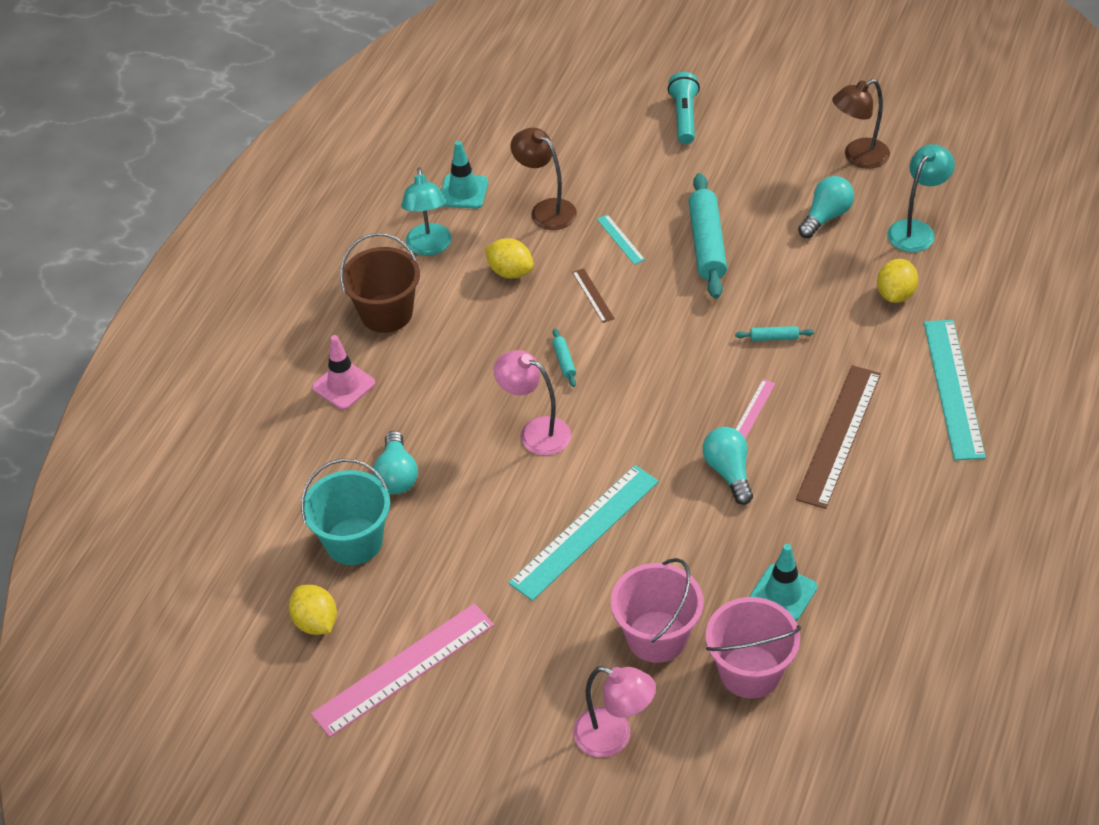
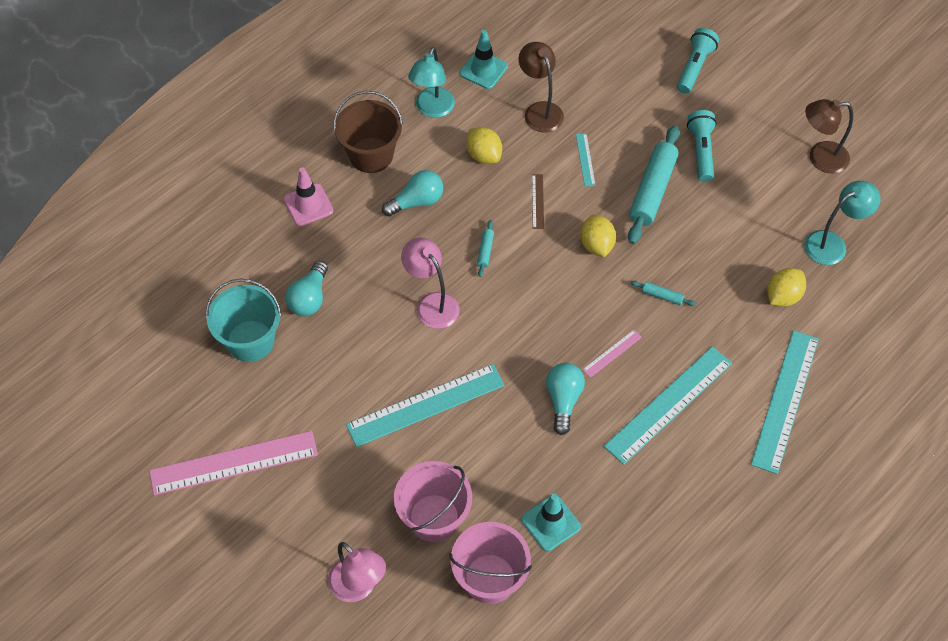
camera: 20 degrees right, 10 degrees up
(316, 622) = (190, 396): yellow lemon -> yellow lemon (596, 245)
(736, 191) = (701, 151): none -> turquoise flashlight
(826, 216) = (763, 202): turquoise light bulb -> turquoise light bulb (417, 201)
(839, 435) = (668, 404): brown ruler -> turquoise ruler

